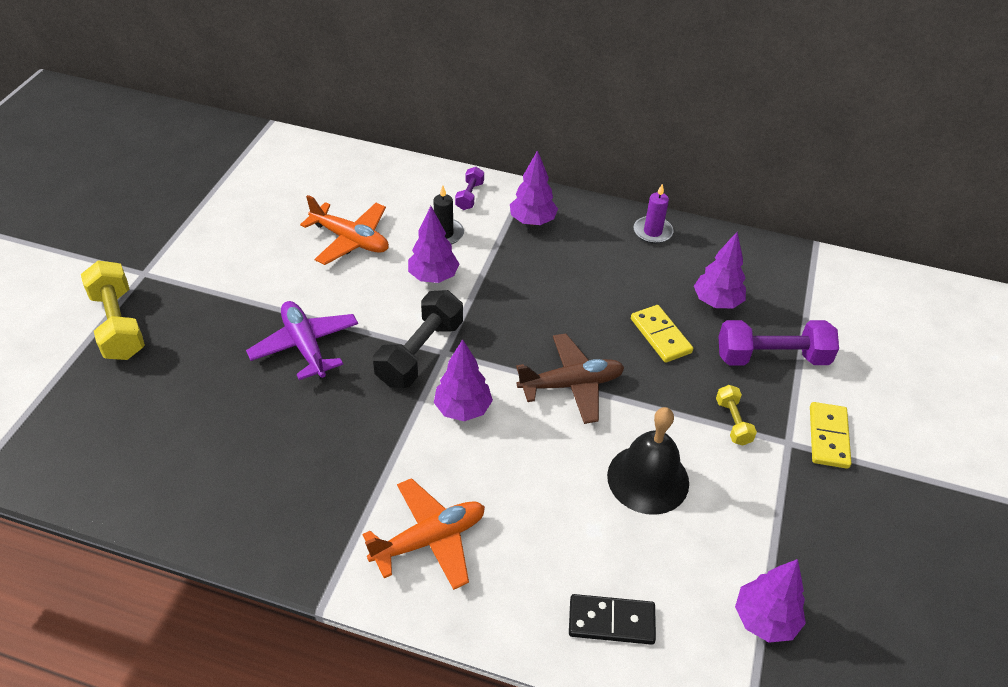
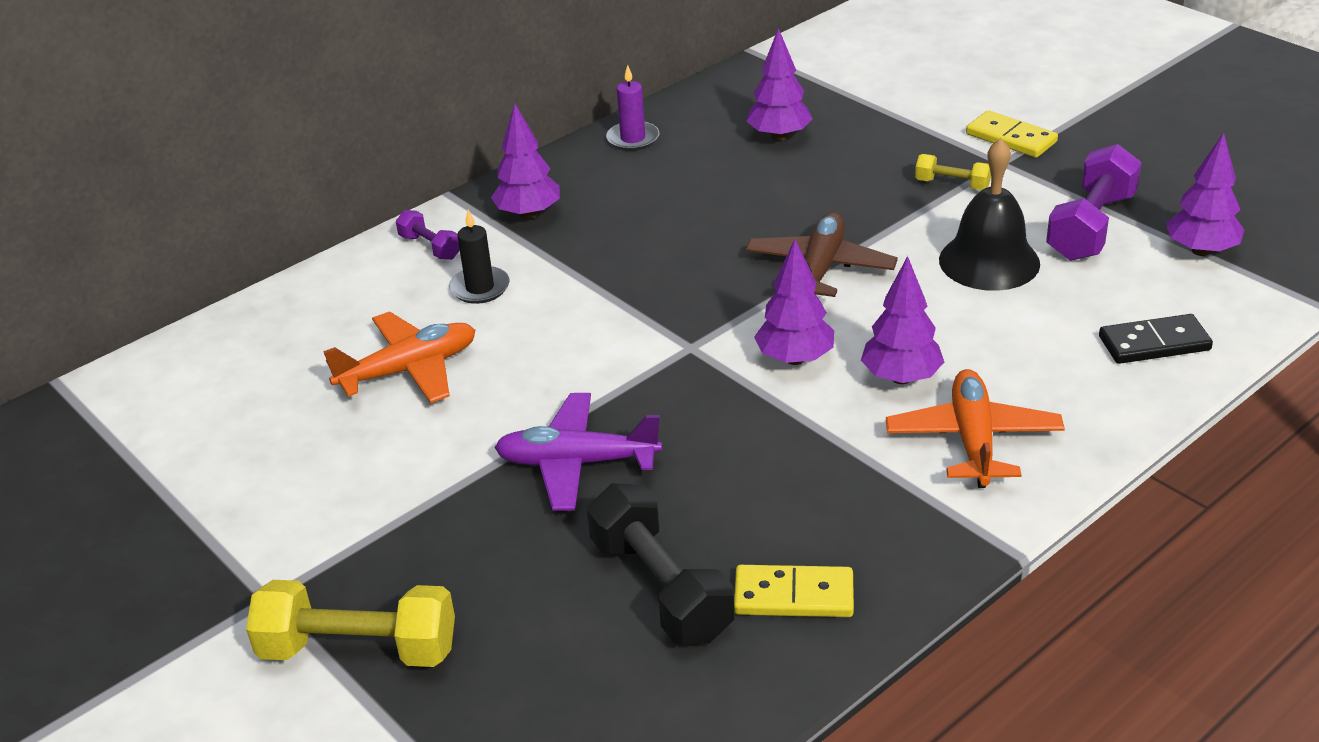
camera: 55 degrees left, 10 degrees down
(420, 353) = (675, 366): black dumbbell -> black dumbbell (661, 588)
(433, 277) = (551, 318): purple tree -> purple tree (901, 378)
(611, 621) = (1154, 343): black domino -> black domino turned 45 degrees clockwise
(660, 336) = (797, 187): yellow domino -> yellow domino (793, 596)
(772, 357) = (884, 132): purple dumbbell -> purple dumbbell (1091, 226)

